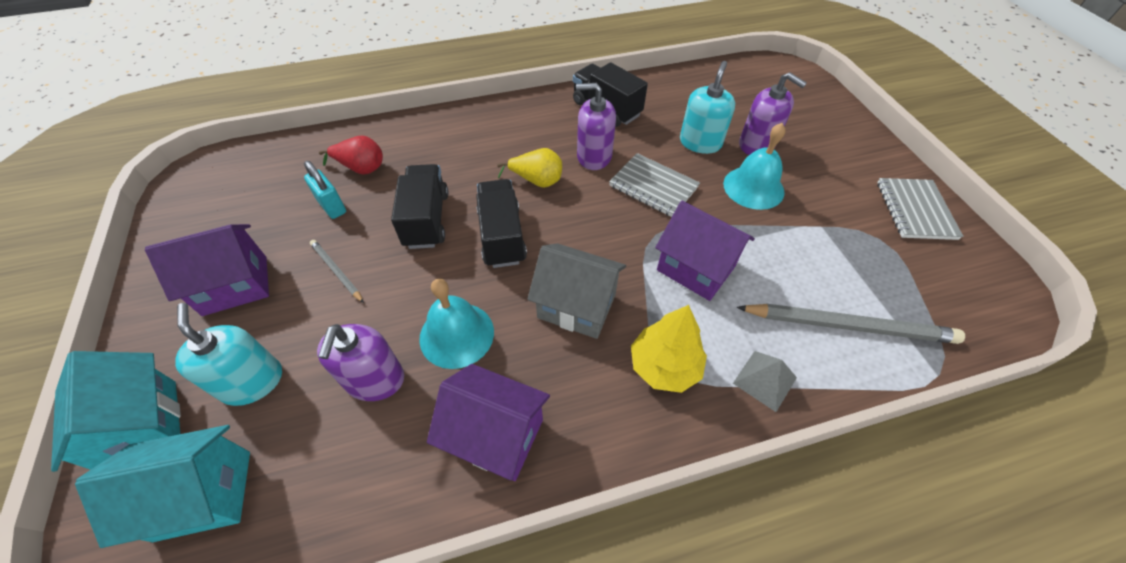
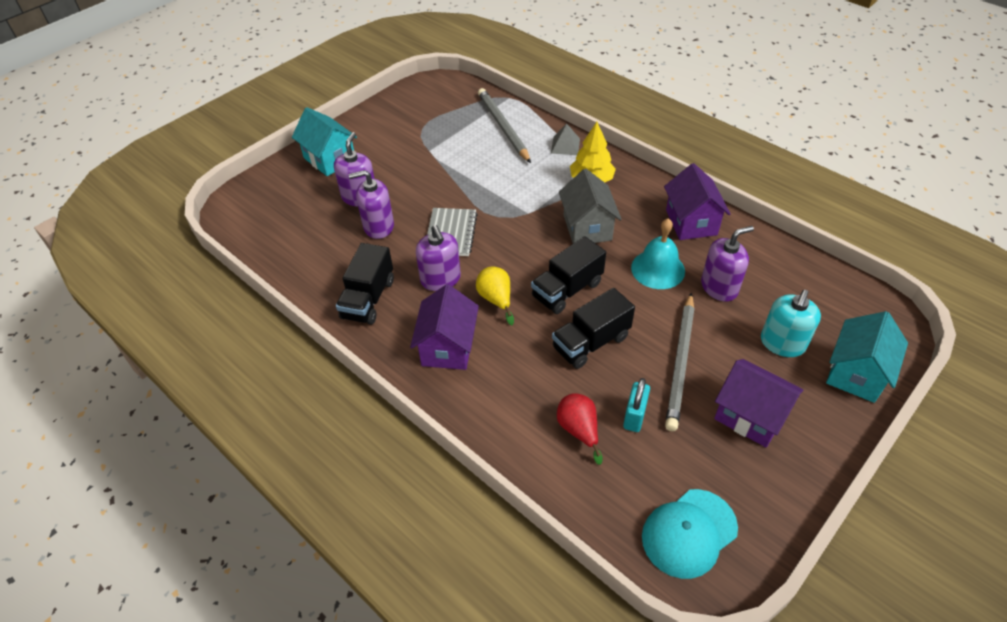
camera: 120 degrees left, 5 degrees down
(204, 494) = (840, 313): turquoise house -> turquoise house (329, 159)
(225, 183) = (689, 533): none -> turquoise cap
(336, 271) = (680, 363): grey pencil -> grey pencil, size x1.93
(695, 268) = (512, 190): purple house -> purple house (447, 347)
(700, 143) = (378, 226): turquoise soap dispenser -> purple soap dispenser
(753, 187) = (413, 186): turquoise bell -> none
(915, 210) = (384, 119): grey notebook -> none

